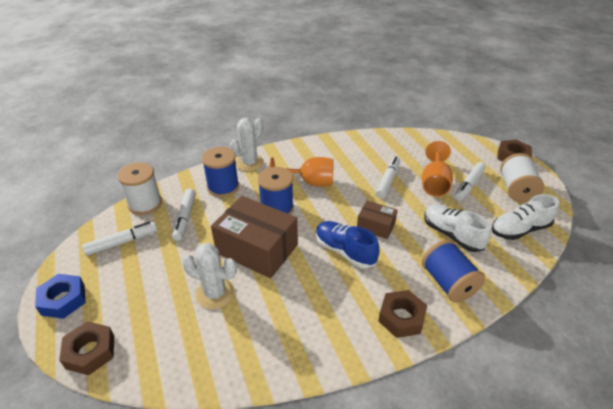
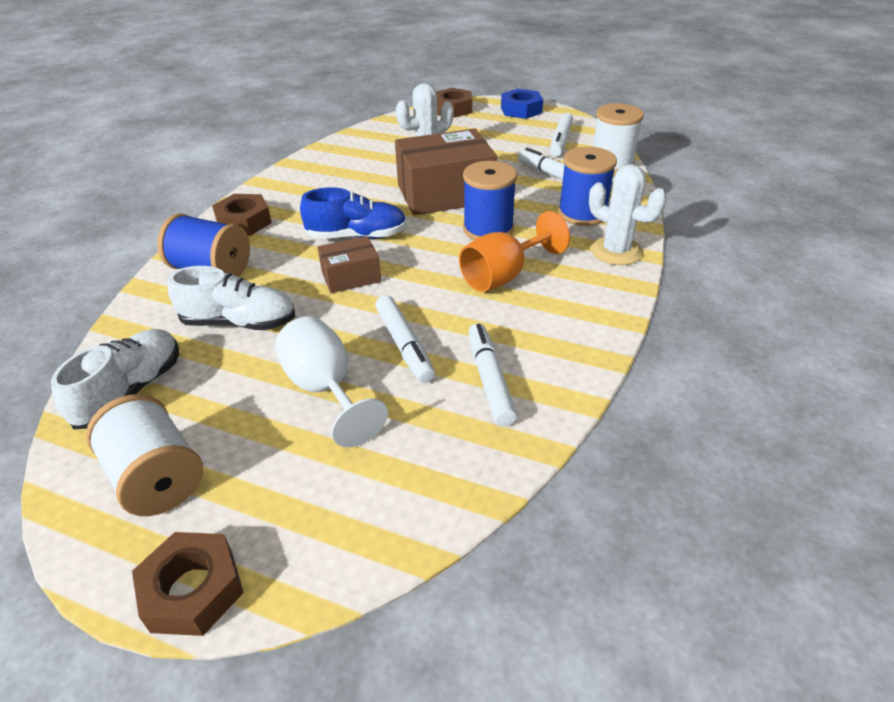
camera: 135 degrees right, 0 degrees up
(249, 163) = (616, 251): white cactus -> white cactus turned 45 degrees counterclockwise
(434, 183) = (326, 390): orange goblet -> white goblet
(469, 185) = (260, 426): white marker -> white marker (489, 380)

